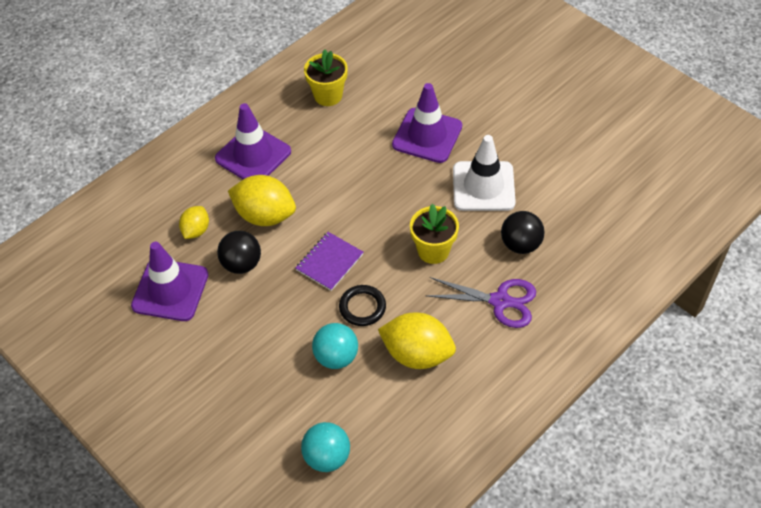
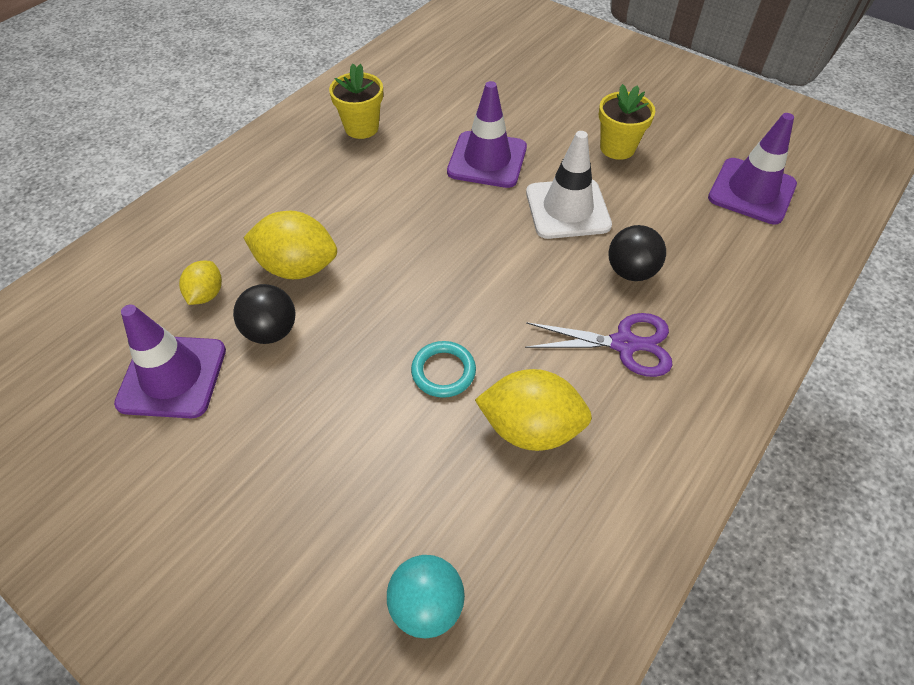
camera: 10 degrees left, 0 degrees up
(253, 155) = (276, 198): purple traffic cone -> purple traffic cone (751, 191)
(329, 262) = (390, 317): purple notebook -> none
(336, 357) = (418, 445): turquoise ball -> none
(362, 307) = (443, 371): black ring -> turquoise ring
(433, 250) = (523, 289): yellow flower pot -> yellow flower pot (617, 148)

